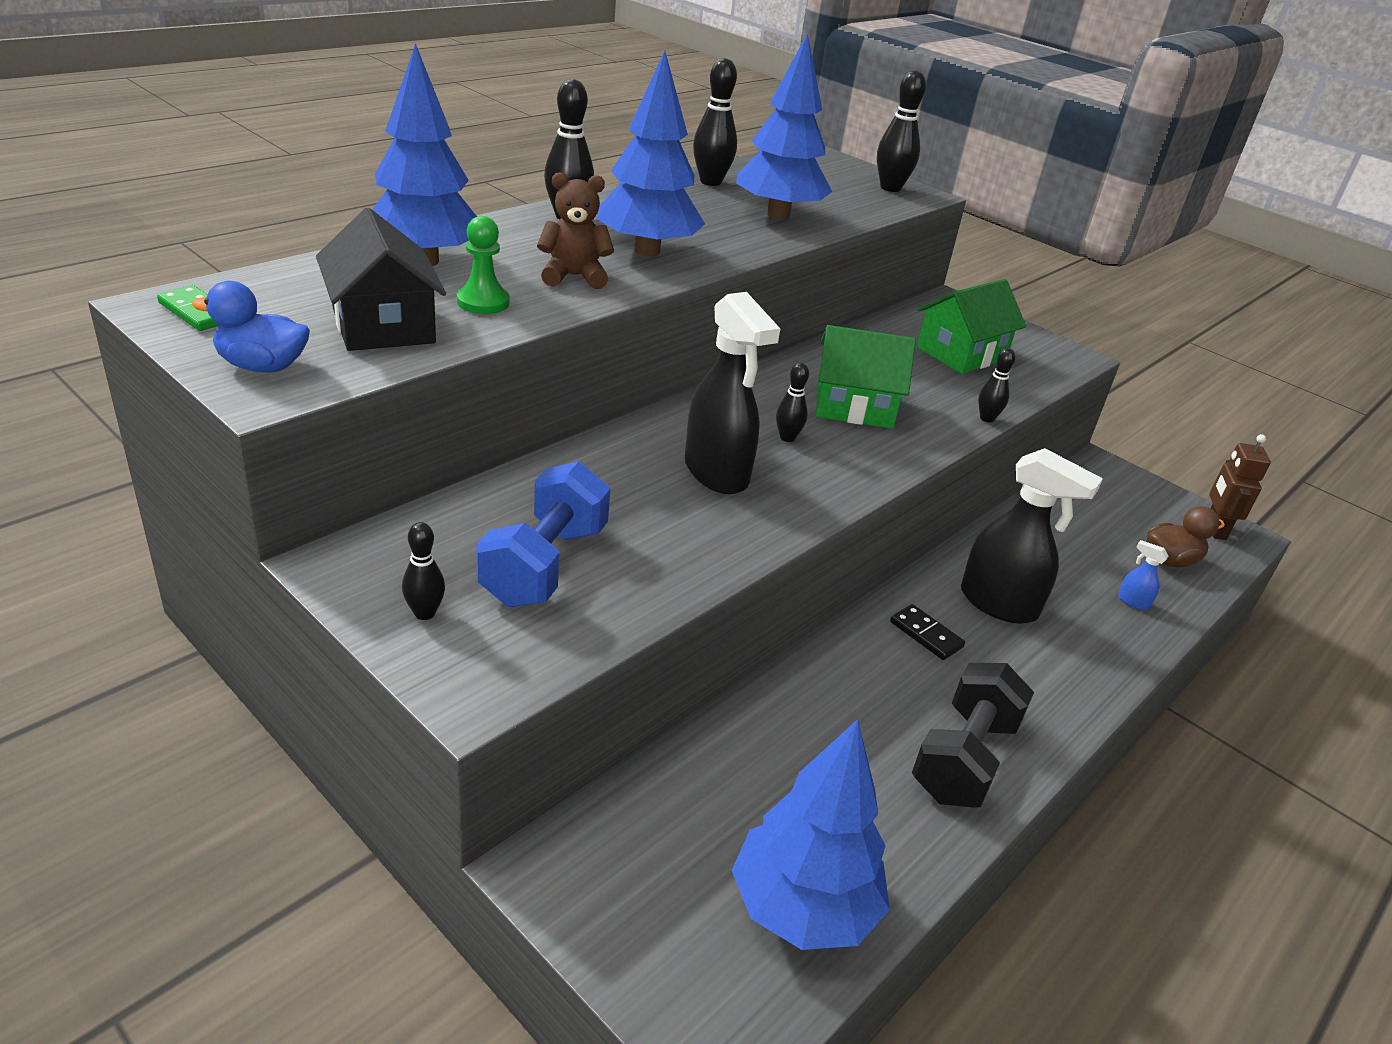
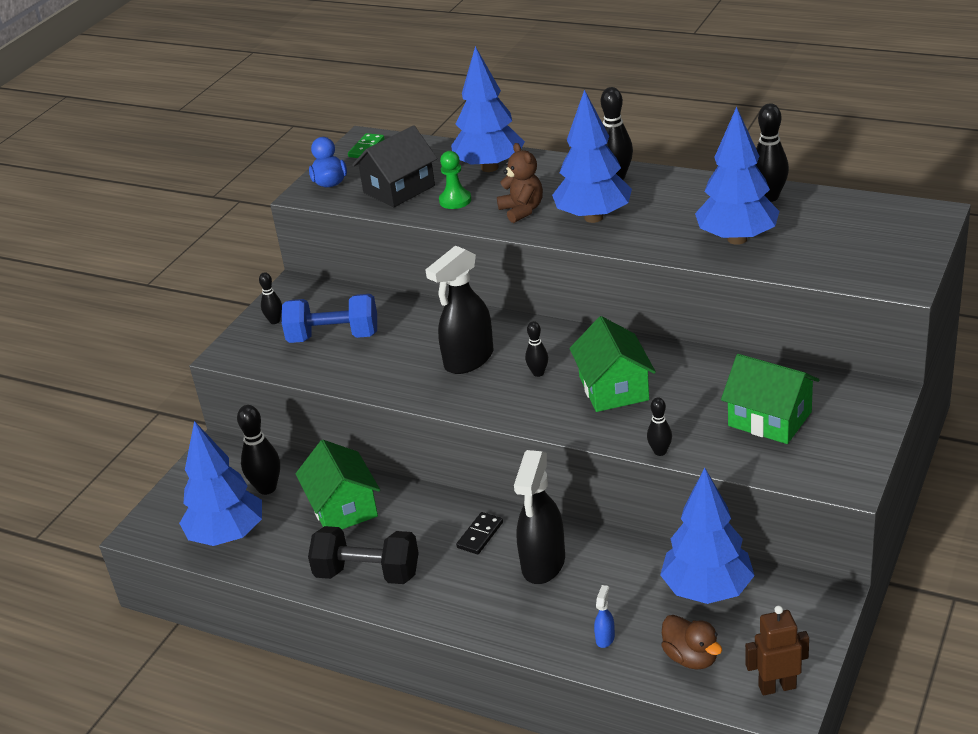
camera: 80 degrees right, 0 degrees up
(804, 744) = (343, 508): none -> green house
(890, 188) = (891, 266): black bowling pin -> black bowling pin (267, 488)
(1075, 519) = (707, 590): none -> blue tree

